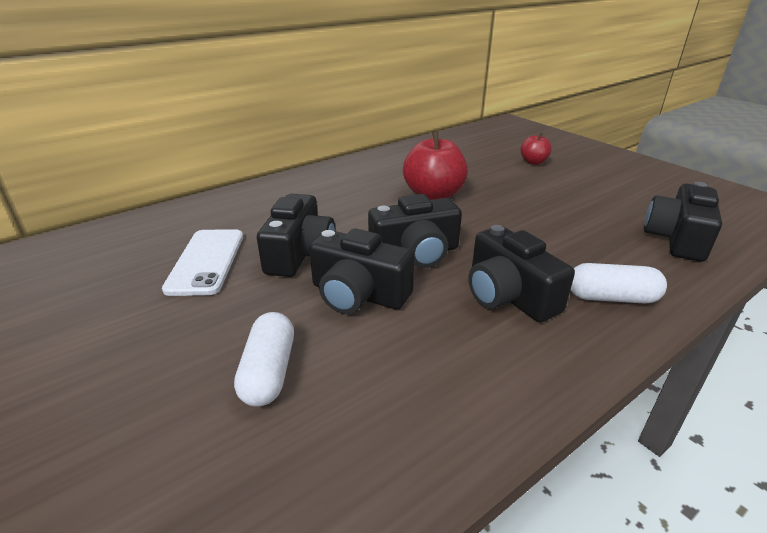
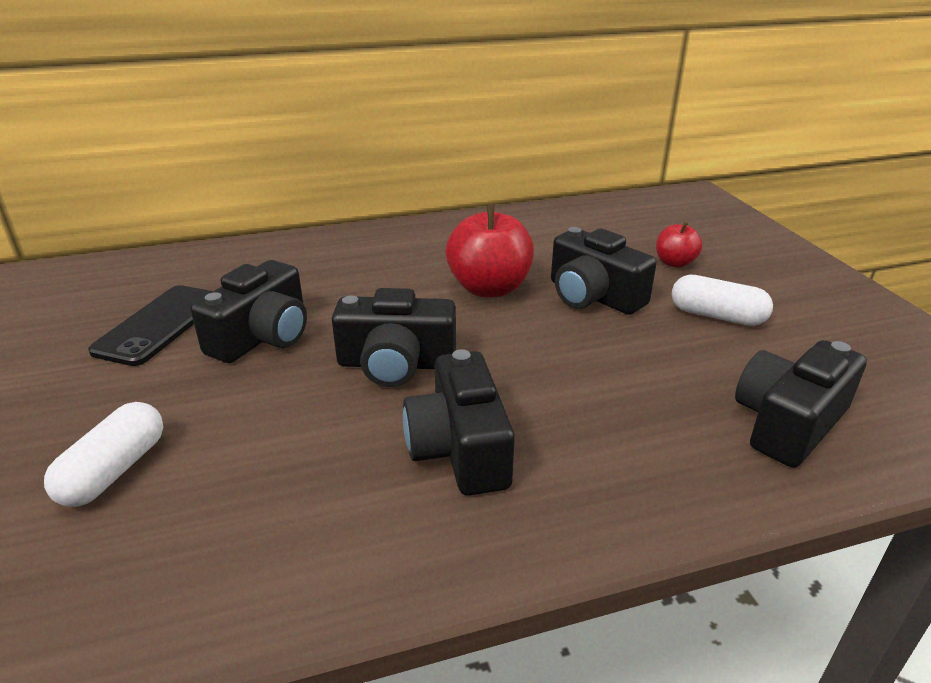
camera: 20 degrees right, 0 degrees up
(206, 261) = (160, 325): white phone -> black phone
(358, 294) = (282, 403): black camera -> black camera (593, 296)
(611, 297) = (597, 487): white capsule -> white capsule (717, 316)

